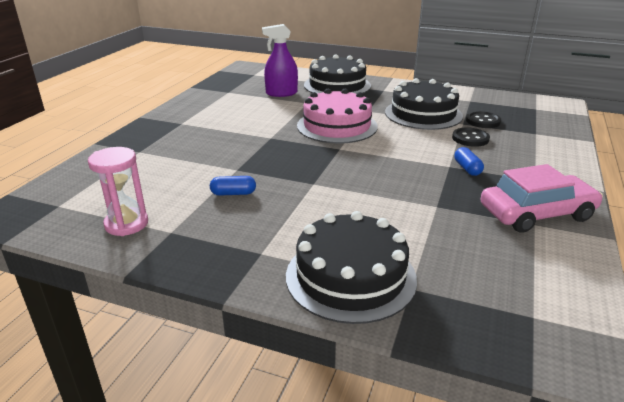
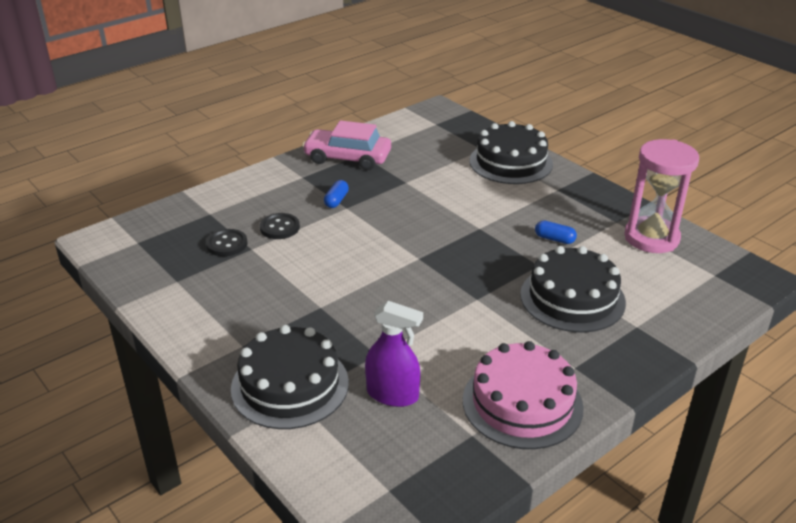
camera: 150 degrees left, 5 degrees up
(126, 224) = (651, 238): pink hourglass -> pink hourglass, size x1.53
(337, 126) = (387, 291): pink cake -> pink cake (522, 403)
(423, 114) = (268, 277): black cake -> black cake (572, 298)

